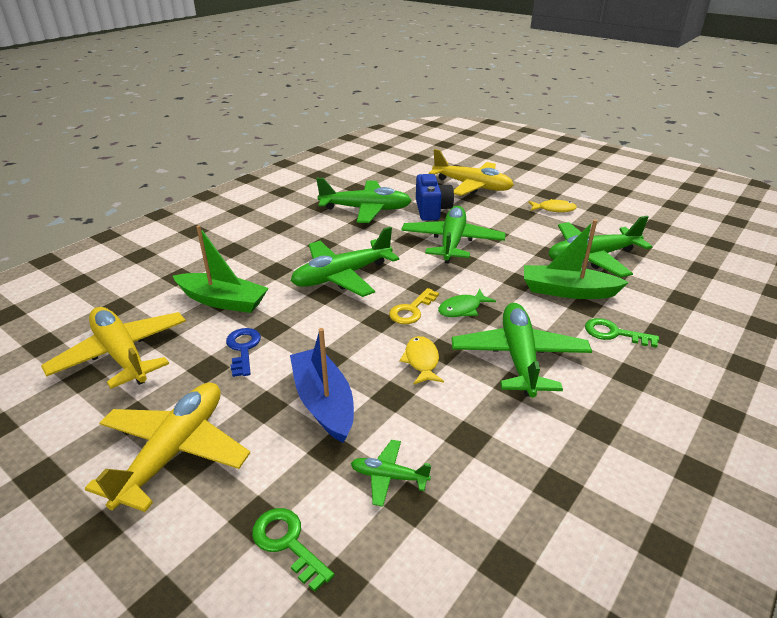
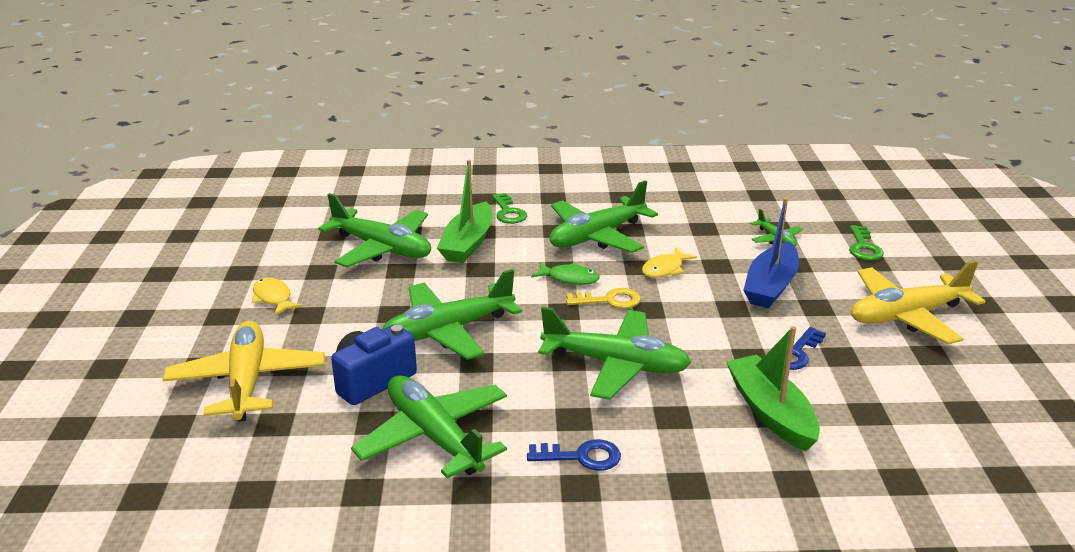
camera: 130 degrees left, 5 degrees down
(122, 354) = (918, 413): yellow plane -> none
(294, 234) = (582, 457): none -> blue key
(567, 291) = (468, 243): green boat -> green boat turned 45 degrees clockwise

